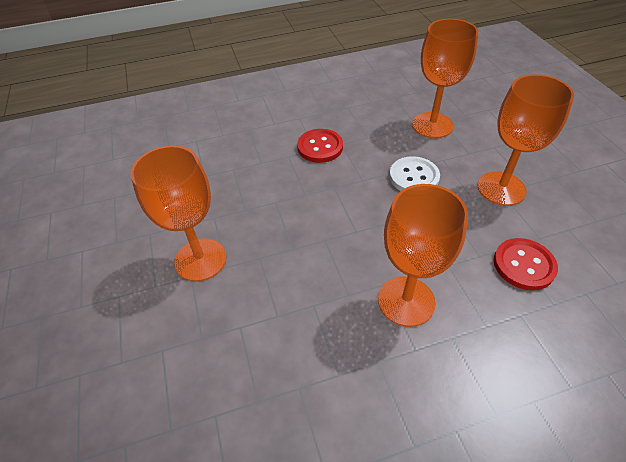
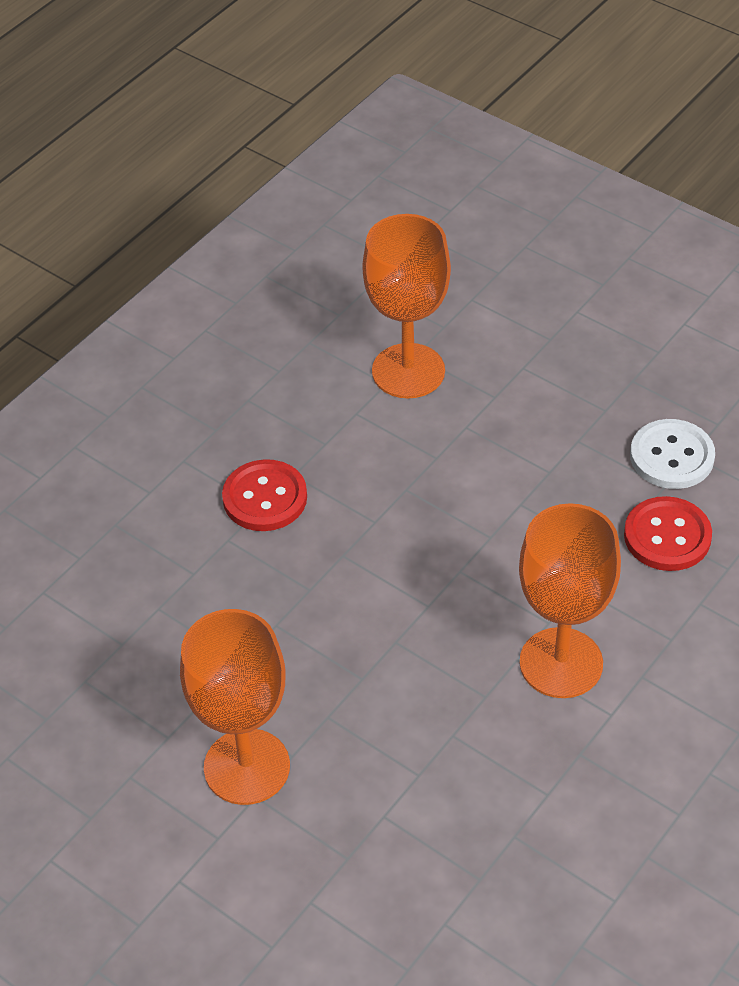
camera: 35 degrees left, 0 degrees up
(414, 177) = (445, 478): white button -> white button (672, 456)
(501, 188) = (574, 435): orange goblet -> none

